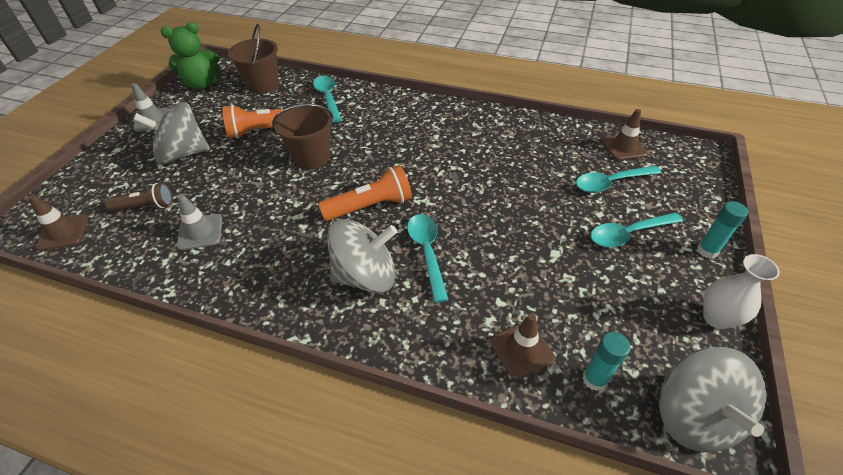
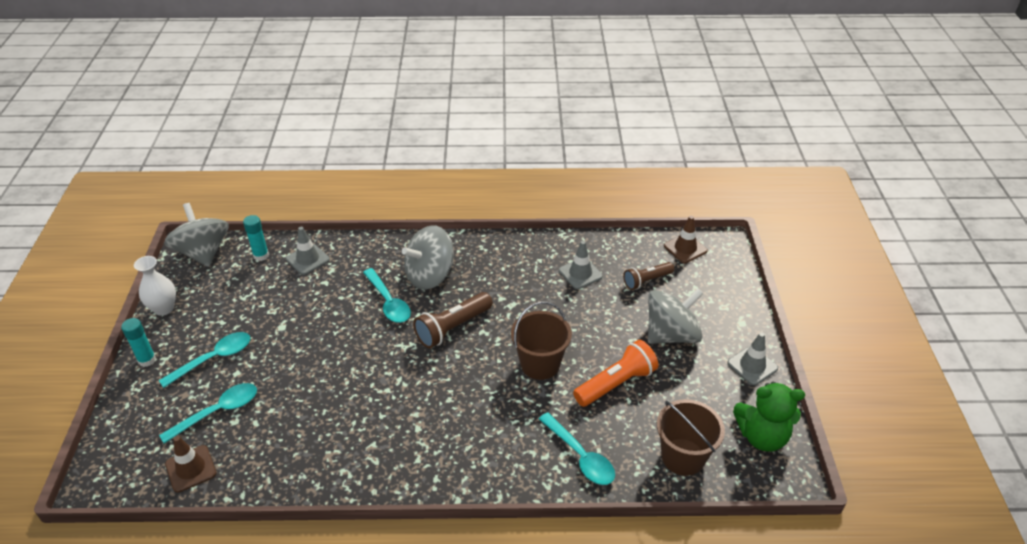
camera: 160 degrees right, 5 degrees down
(202, 84) = (762, 436): green teddy bear -> green teddy bear turned 135 degrees counterclockwise
(370, 206) = (452, 328): orange flashlight -> brown flashlight
(521, 350) = (308, 259): brown traffic cone -> grey traffic cone

